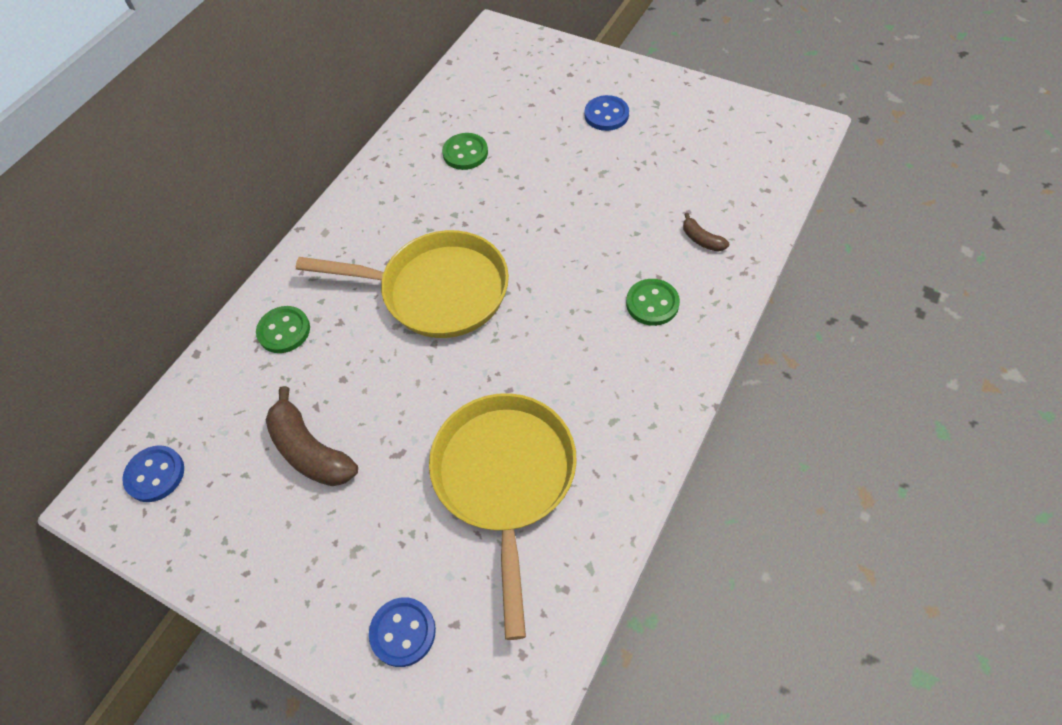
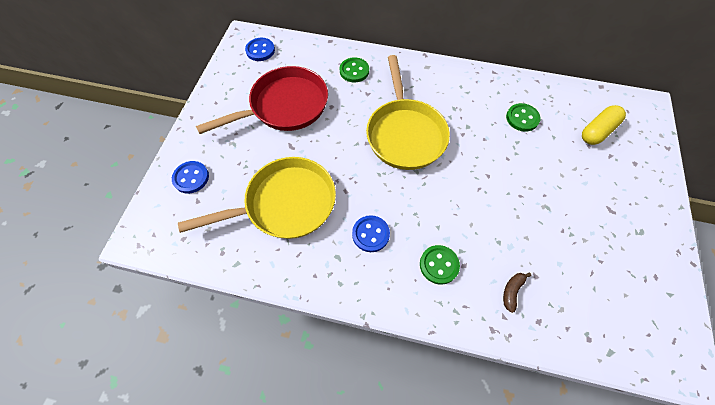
camera: 70 degrees right, 5 degrees up
(310, 451) = (285, 106): brown banana -> red pan
(514, 89) = (597, 131): none -> yellow capsule
(606, 115) = (606, 197): blue button -> blue button (370, 234)

